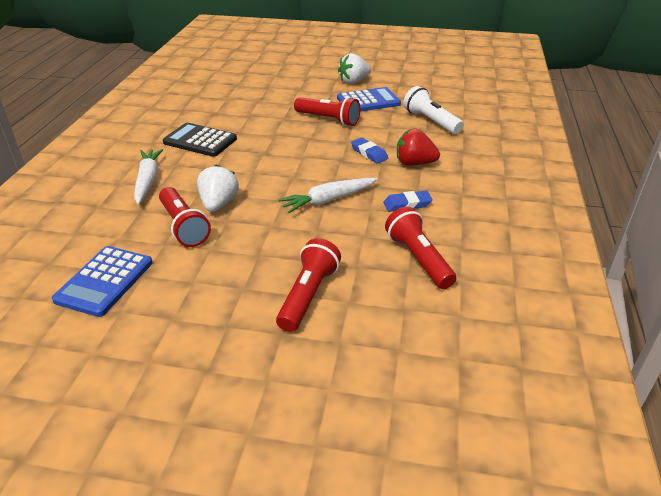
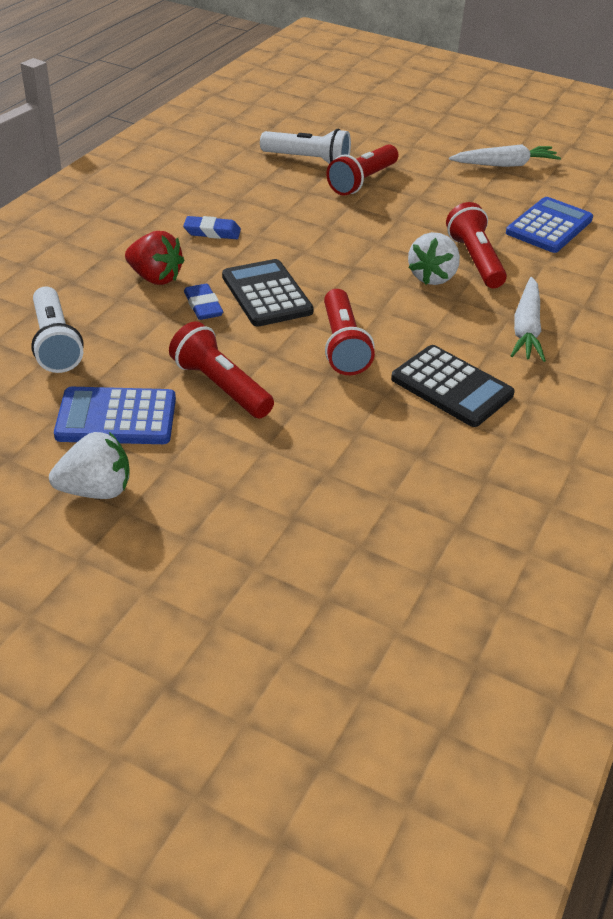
camera: 165 degrees left, 5 degrees up
(328, 200) = (299, 255): white carrot -> white carrot (505, 165)
(334, 168) = (266, 294): none -> black calculator
(381, 313) = (308, 160): none -> white flashlight
(418, 259) = (245, 185): red flashlight -> red flashlight (342, 345)

